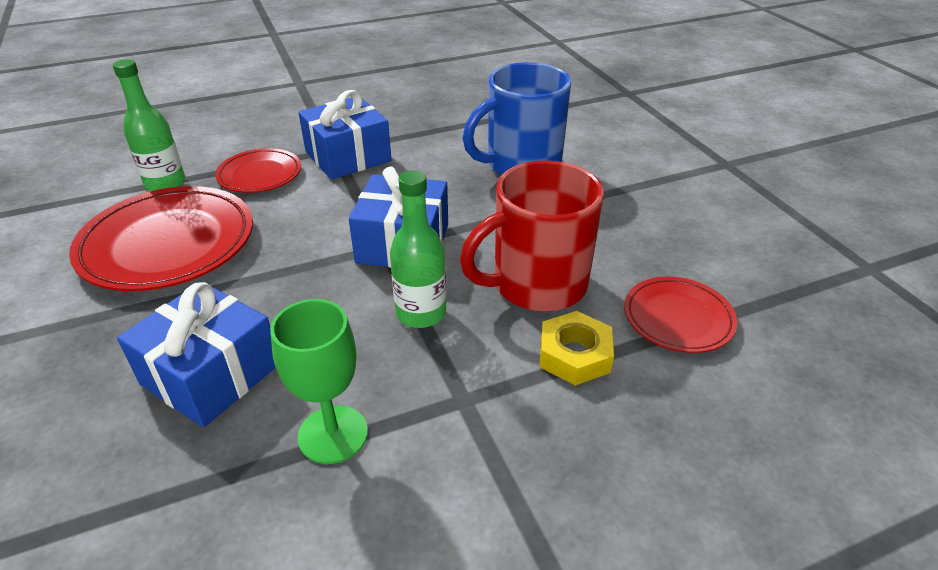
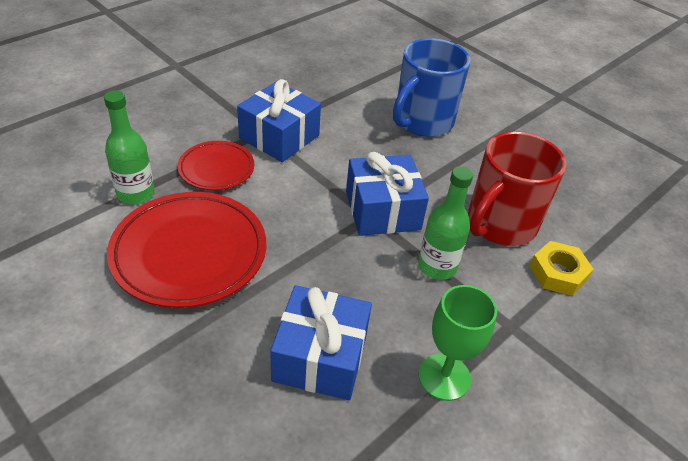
camera: 25 degrees left, 5 degrees up
(678, 318) = (602, 229): red plate -> none

